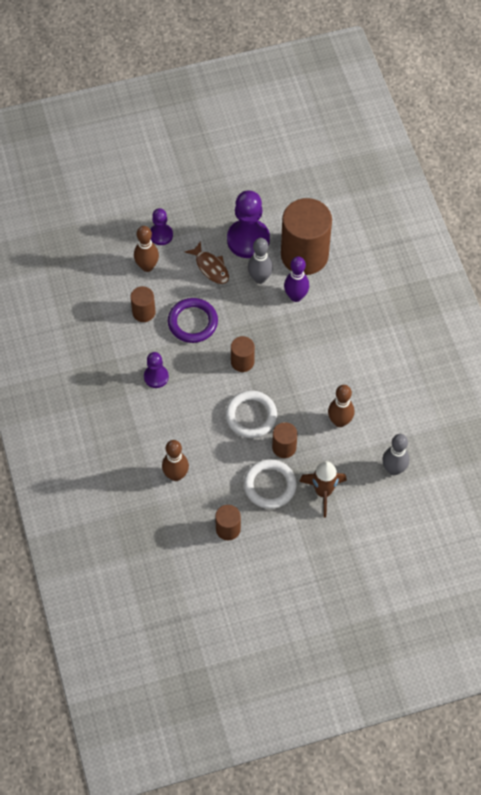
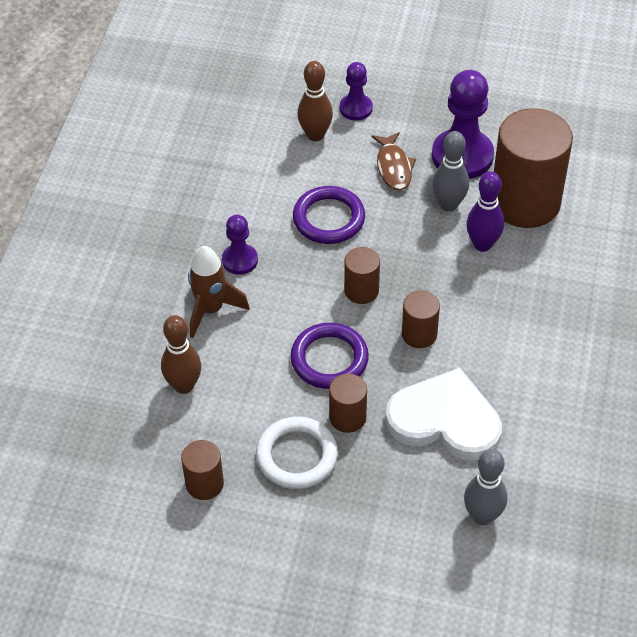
camera: 30 degrees right, 10 degrees down
(144, 312) = (275, 182): brown cylinder -> brown cylinder (419, 334)
(251, 416) = (329, 359): white ring -> purple ring
(323, 492) = (364, 499): brown rocket -> brown rocket (211, 310)
(339, 421) = (445, 420): brown bowling pin -> white heart

